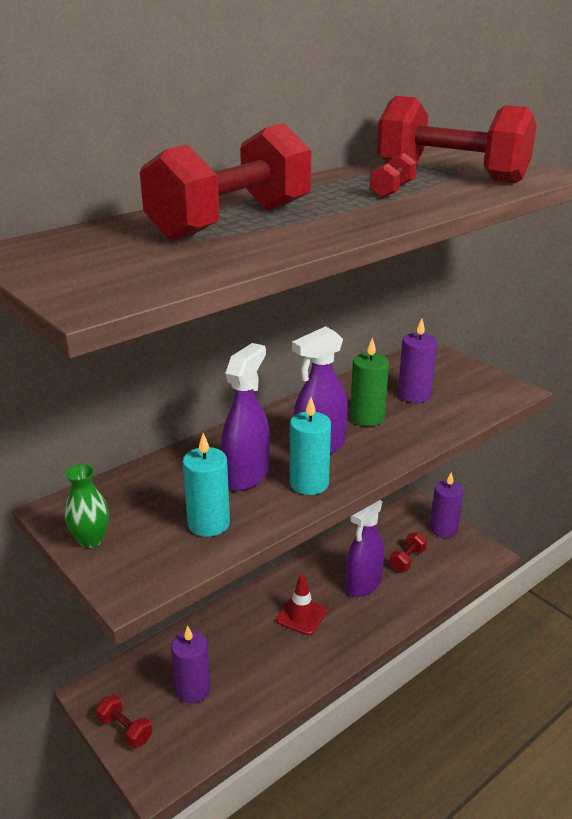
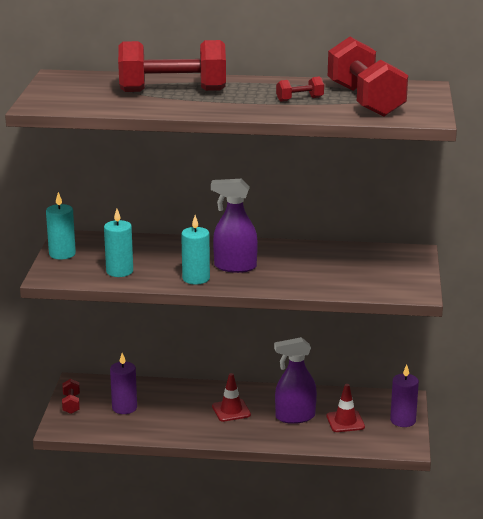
camera: 45 degrees right, 5 degrees down
(91, 540) = (62, 254): green vase -> turquoise candle
(246, 475) = (174, 262): purple spray bottle -> none
(367, 417) = (291, 266): green candle -> none
(407, 560) = (345, 421): red dumbbell -> red traffic cone
(414, 395) = (346, 268): purple candle -> none

